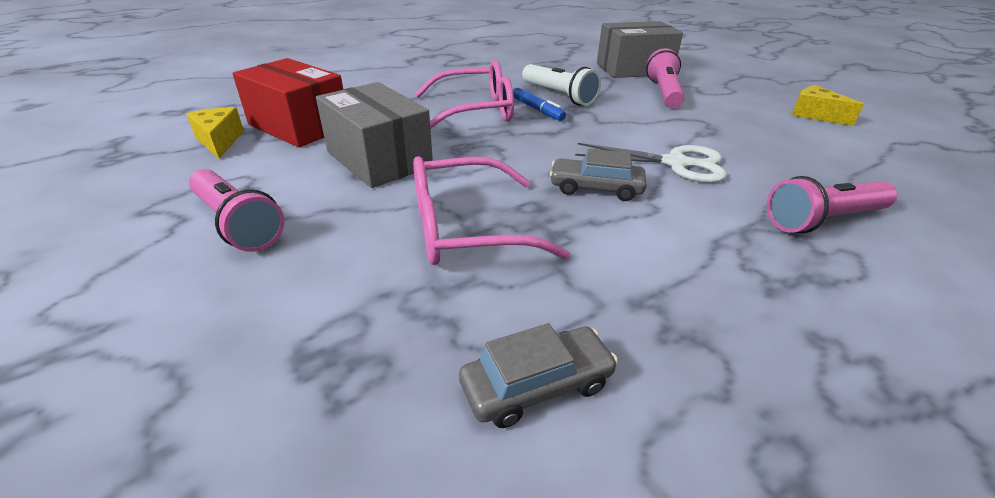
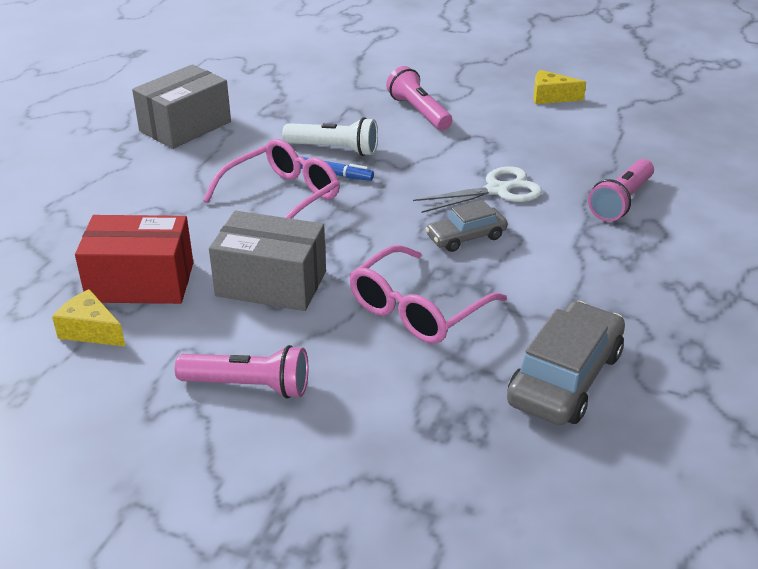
camera: 35 degrees left, 0 degrees up
(537, 385) = (565, 378): grey car -> grey car, size x1.71
(634, 69) = (363, 87): grey box -> grey box (185, 126)

